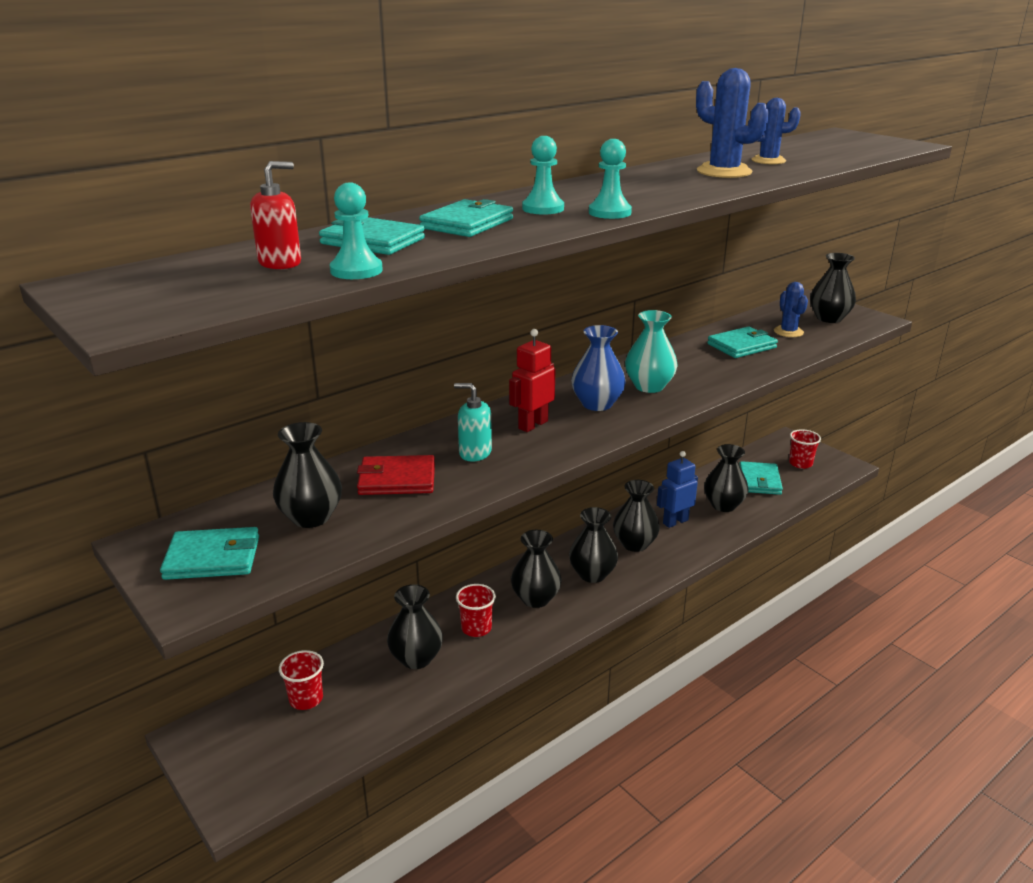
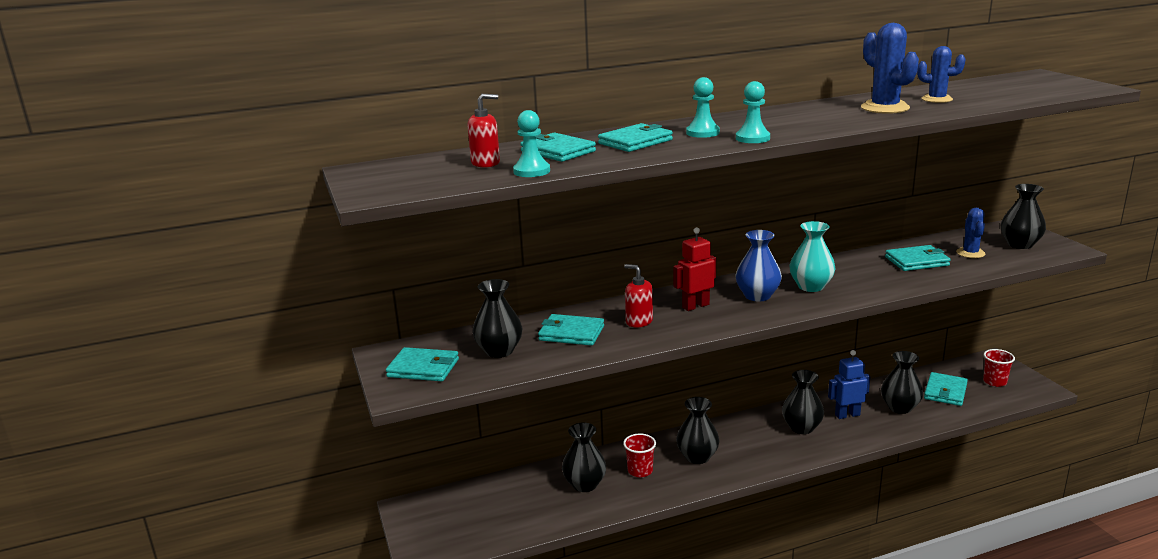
camera: 20 degrees right, 5 degrees down
(306, 699) = (493, 498): red cup -> none
(397, 479) = (571, 333): red wallet -> turquoise wallet
(475, 453) = (639, 321): turquoise soap dispenser -> red soap dispenser
(592, 574) = (753, 446): black vase -> none

